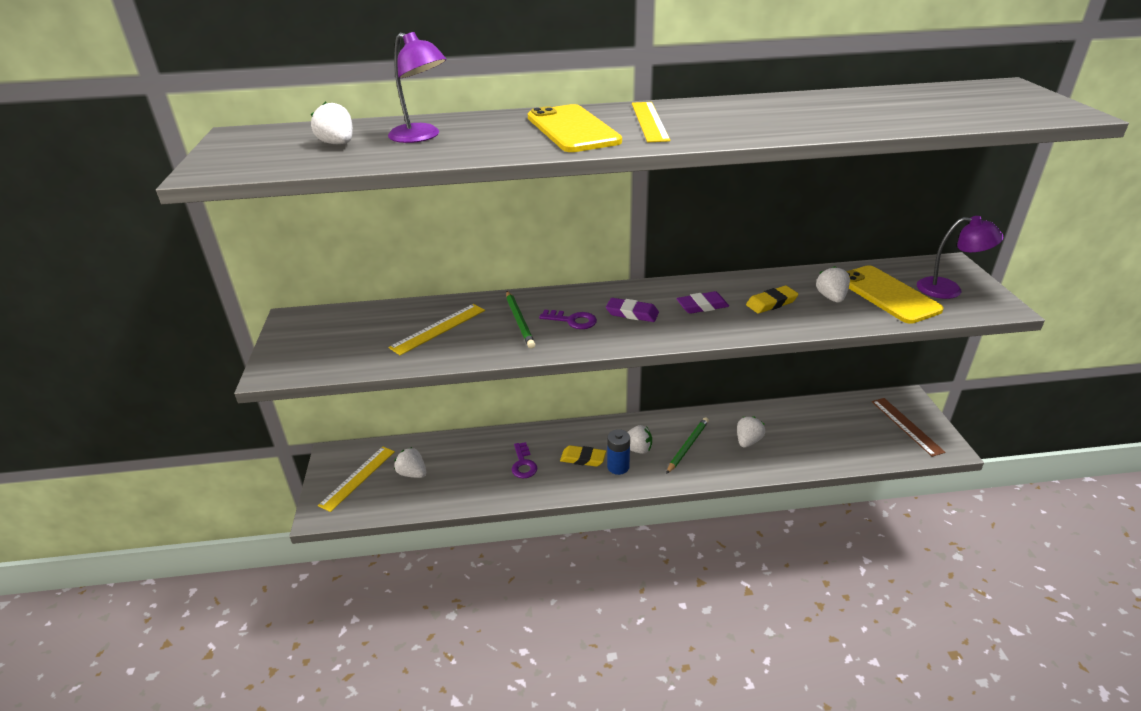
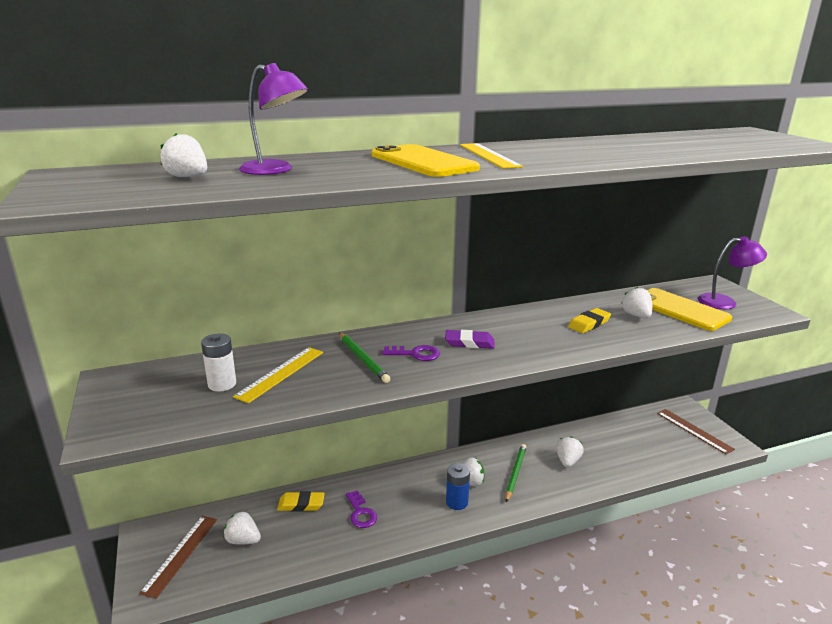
camera: 15 degrees left, 10 degrees down
(358, 478) = (180, 554): yellow ruler -> brown ruler
(383, 334) = (222, 384): none -> white battery
(583, 458) = (419, 499): yellow eraser -> yellow eraser (301, 504)
(702, 306) = (530, 331): purple eraser -> none

